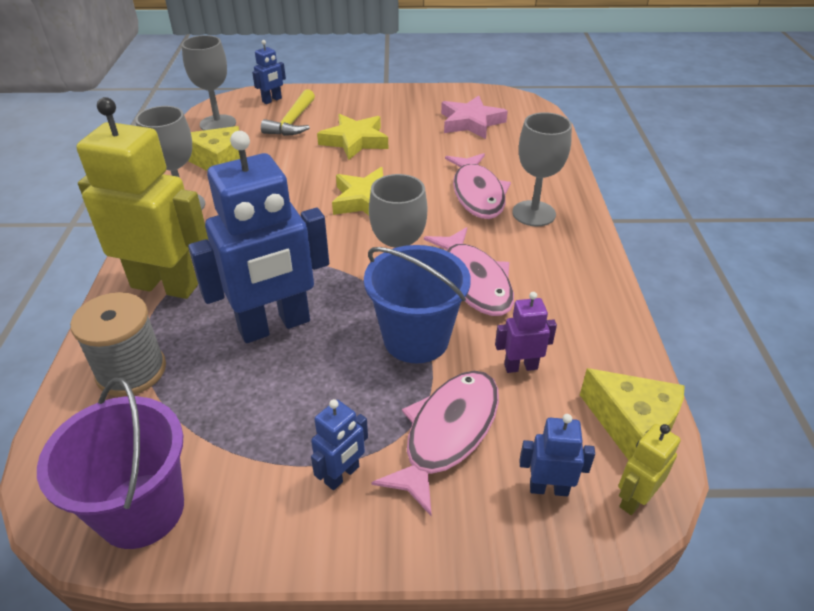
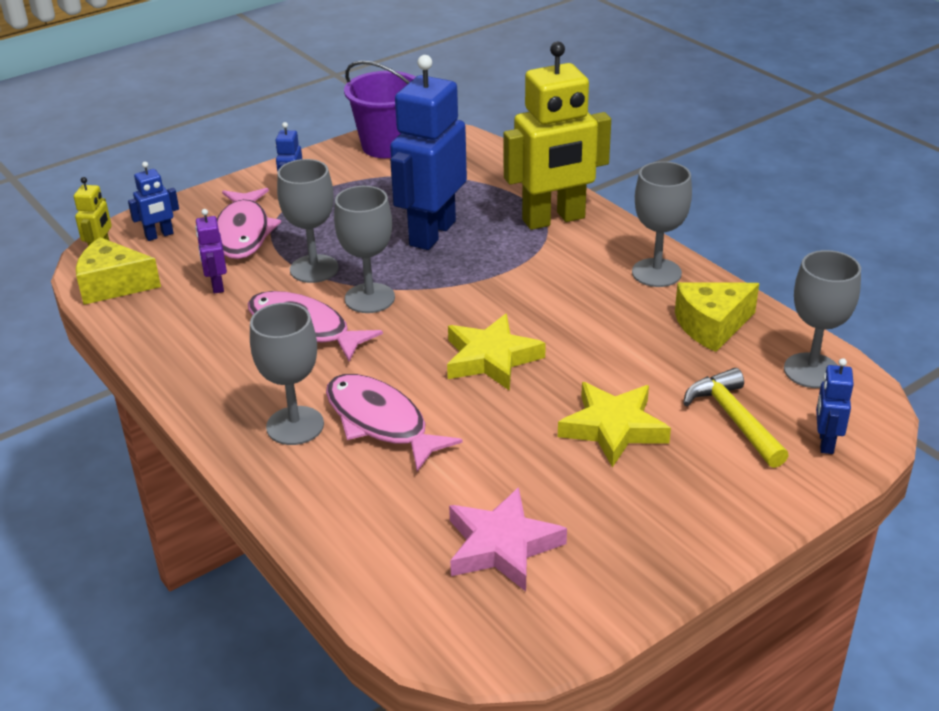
camera: 145 degrees right, 5 degrees down
(131, 371) = (489, 178): grey spool -> none
(416, 339) = (314, 269): blue bucket -> grey goblet
(520, 366) = (217, 285): purple robot -> purple robot turned 120 degrees clockwise

